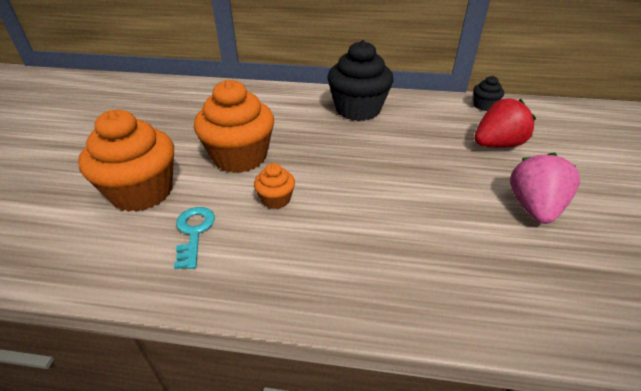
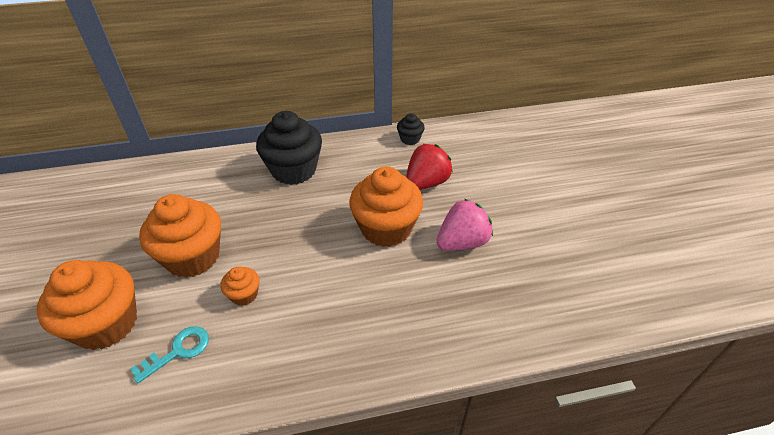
camera: 20 degrees left, 5 degrees up
(194, 232) = (178, 351): turquoise key -> turquoise key turned 75 degrees clockwise
(443, 175) = (386, 228): none -> orange cupcake
(533, 208) = (462, 242): pink strawberry -> pink strawberry turned 60 degrees clockwise

